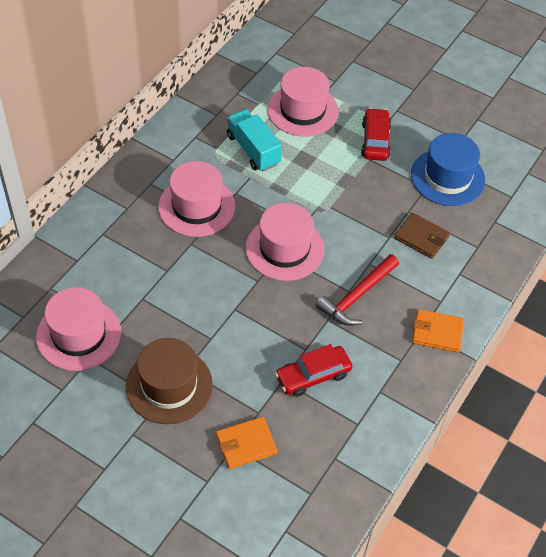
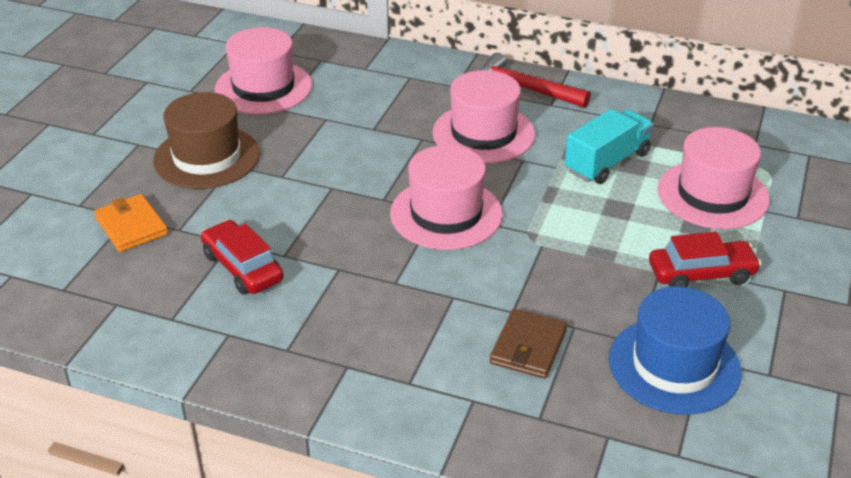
camera: 80 degrees right, 15 degrees down
(357, 296) = (388, 292): red hammer -> red hammer (524, 88)
(437, 332) = (347, 384): orange wallet -> none

